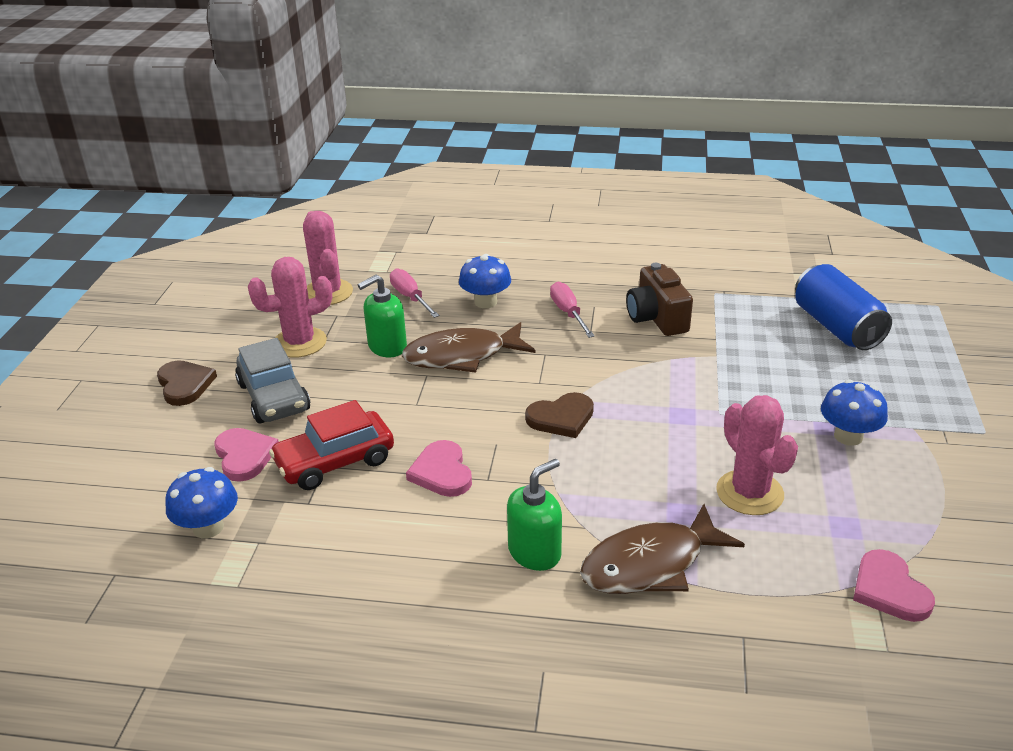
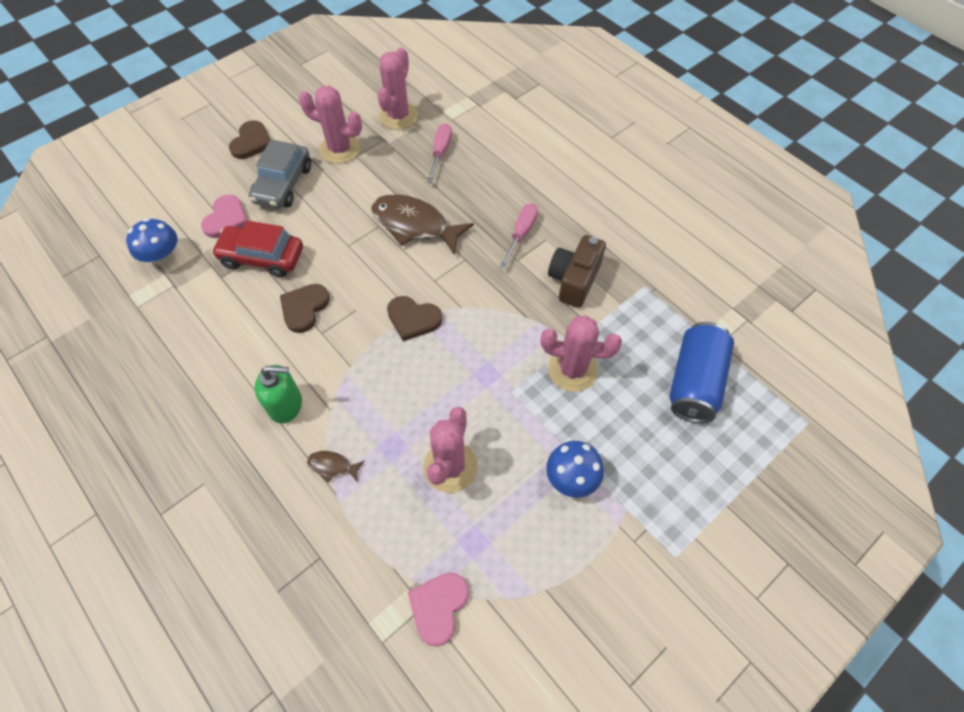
camera: 40 degrees right, 25 degrees up
(387, 347) = (382, 186): green soap dispenser -> none
(442, 472) = (304, 308): pink heart -> brown heart
(485, 302) = (481, 188): blue mushroom -> none
(650, 564) = (332, 466): brown fish -> brown fish, size x0.45
(743, 371) = (572, 369): none -> pink cactus

